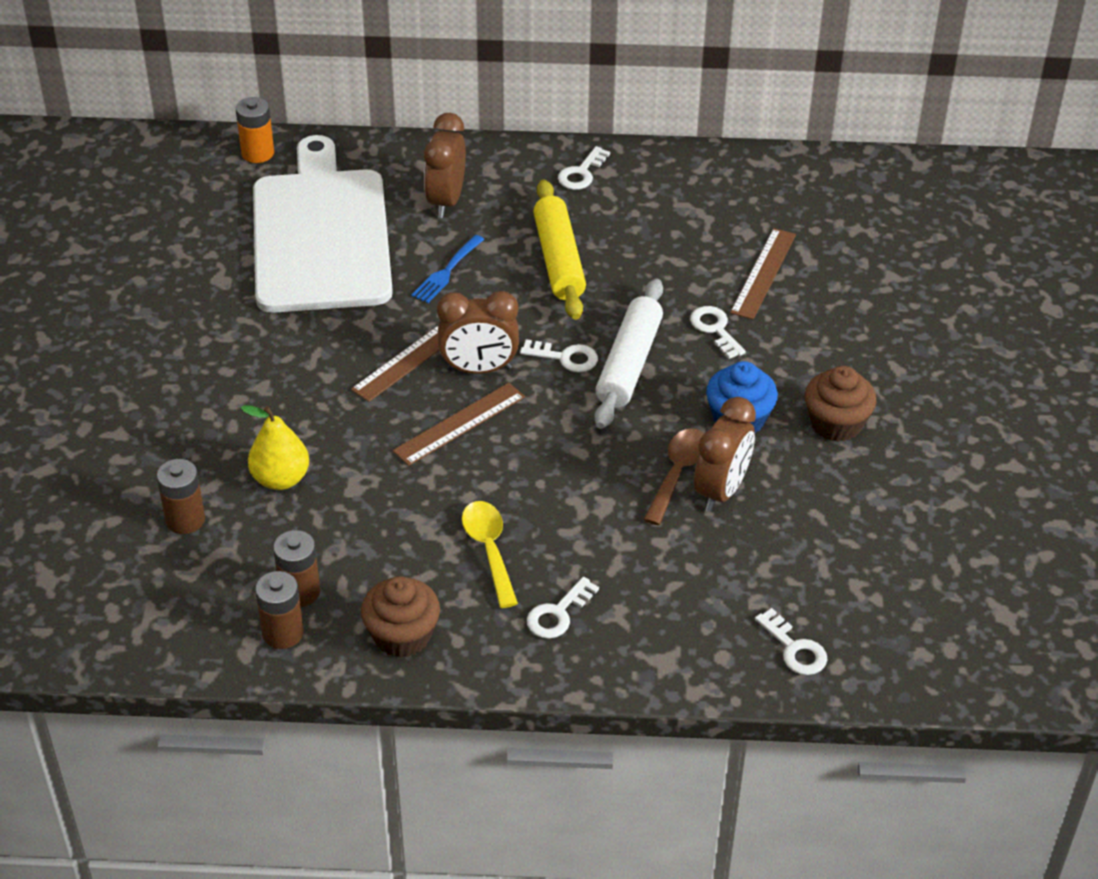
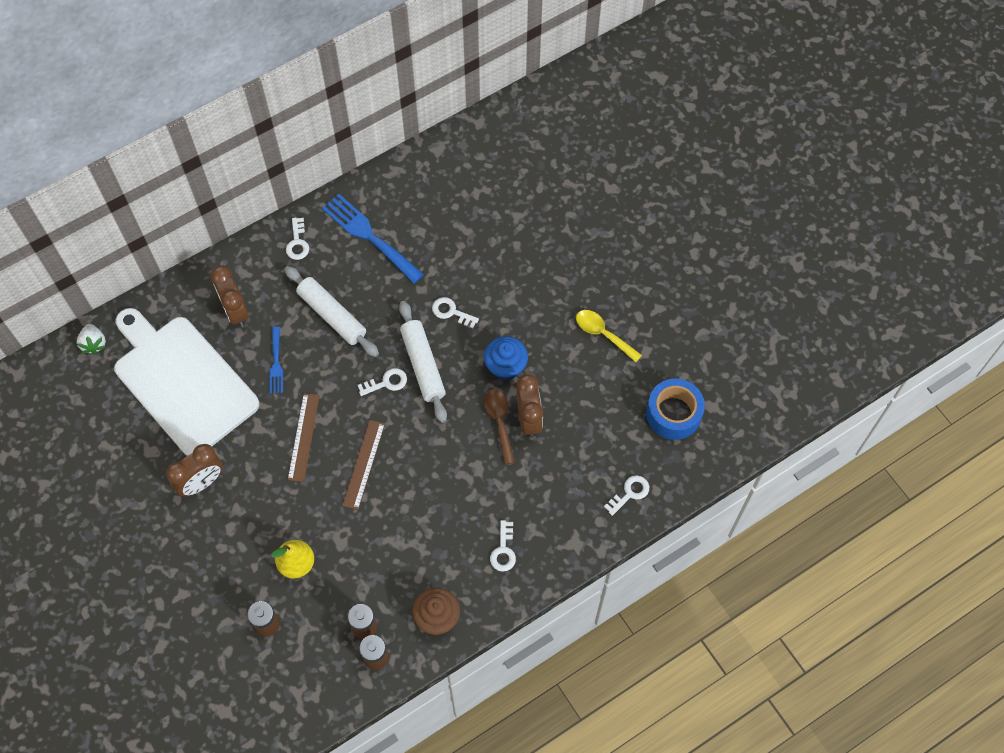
camera: 35 degrees left, 20 degrees up
(257, 153) = (94, 343): orange battery -> white strawberry
(479, 369) = (346, 420): brown clock -> brown clock (202, 482)
(489, 550) = (440, 535): yellow spoon -> yellow spoon (603, 334)
(558, 260) = (332, 315): yellow rolling pin -> white rolling pin
(676, 207) = (369, 236): none -> blue fork
(763, 273) = (449, 256): brown ruler -> none
(794, 648) = (629, 493): white key -> white key turned 60 degrees counterclockwise
(836, 424) = (556, 337): brown cupcake -> none
(938, 593) = (673, 414): none -> blue tape

